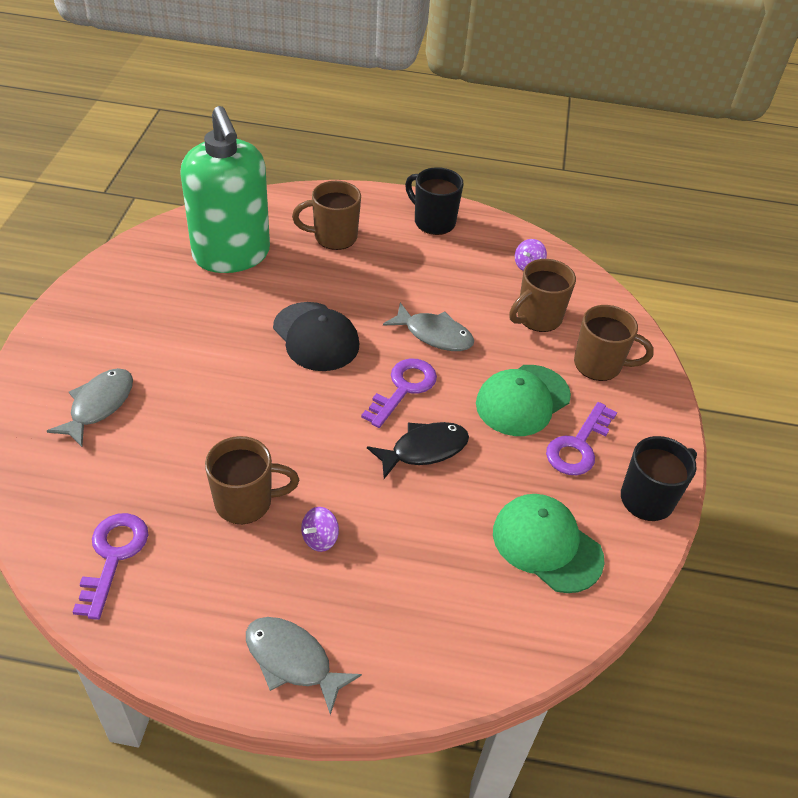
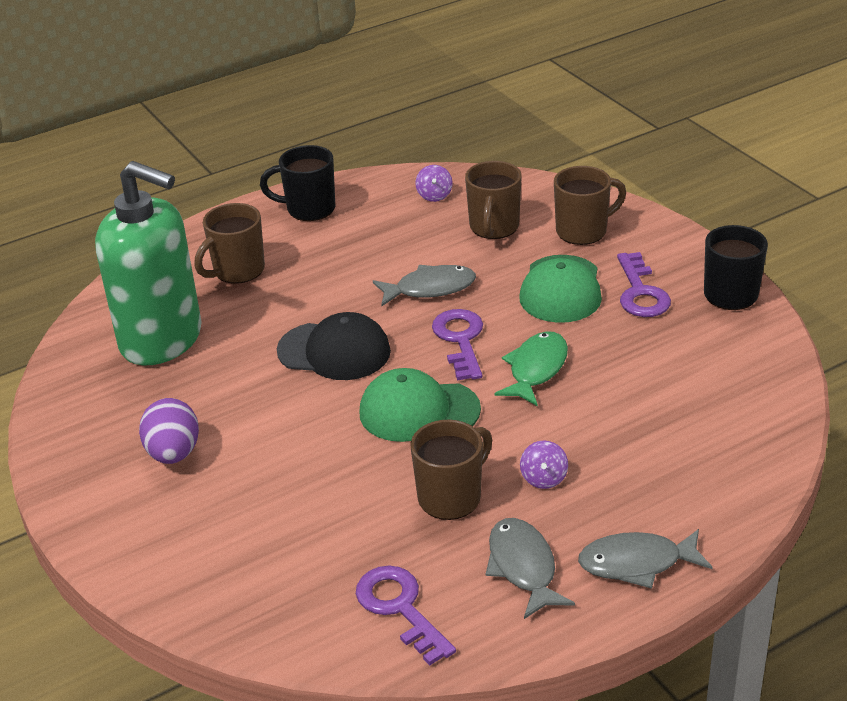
camera: 35 degrees left, 10 degrees down
(99, 405) = (217, 523): grey fish -> grey fish (523, 567)
(138, 338) = (173, 453): none -> purple egg
(424, 449) = (536, 369): black fish -> green fish
(547, 545) = (705, 367): green cap -> green cap (418, 411)

